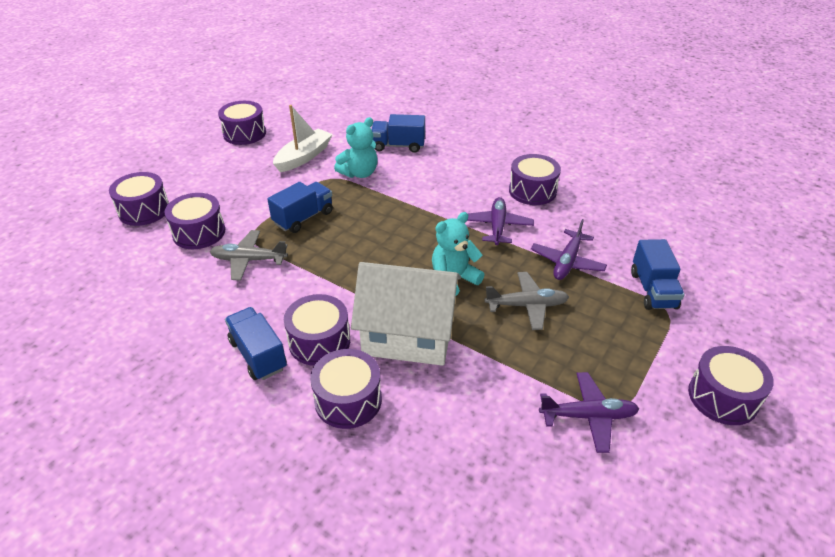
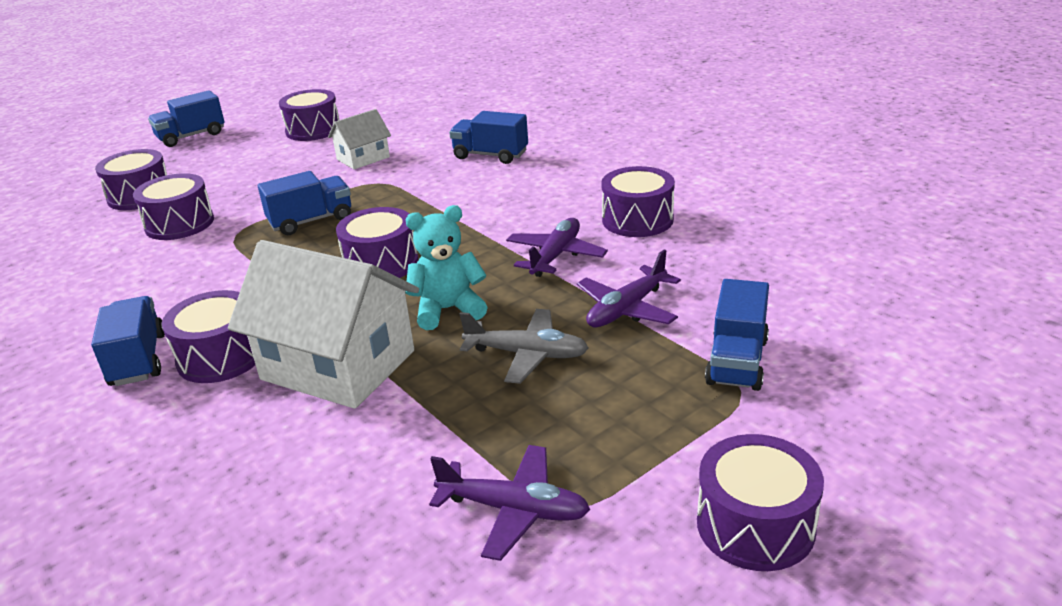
camera: 20 degrees right, 10 degrees down
(144, 148) = (191, 136): none -> blue truck
(248, 260) = (211, 258): grey plane -> none
(304, 157) = (363, 158): white boat -> white house
(348, 400) = (201, 428): purple drum -> purple drum (381, 263)
(359, 173) = (417, 180): turquoise teddy bear -> none

